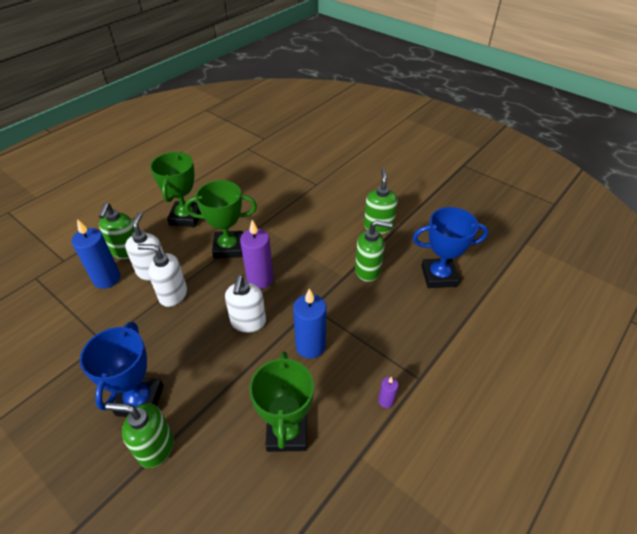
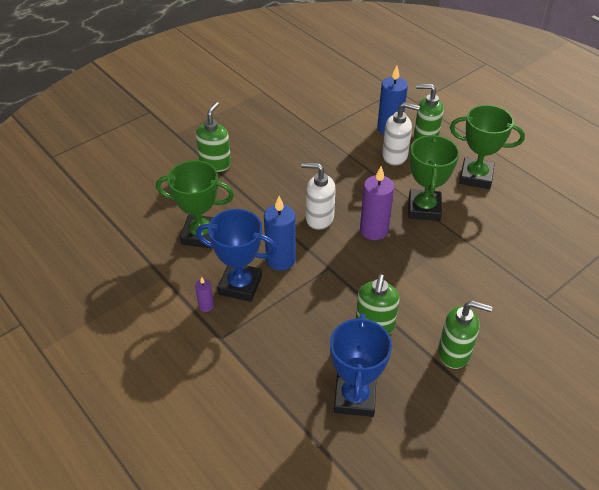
camera: 100 degrees right, 0 degrees up
(140, 400) = (257, 154): blue trophy -> blue trophy (240, 285)
(173, 294) = (363, 169): white soap dispenser -> none

